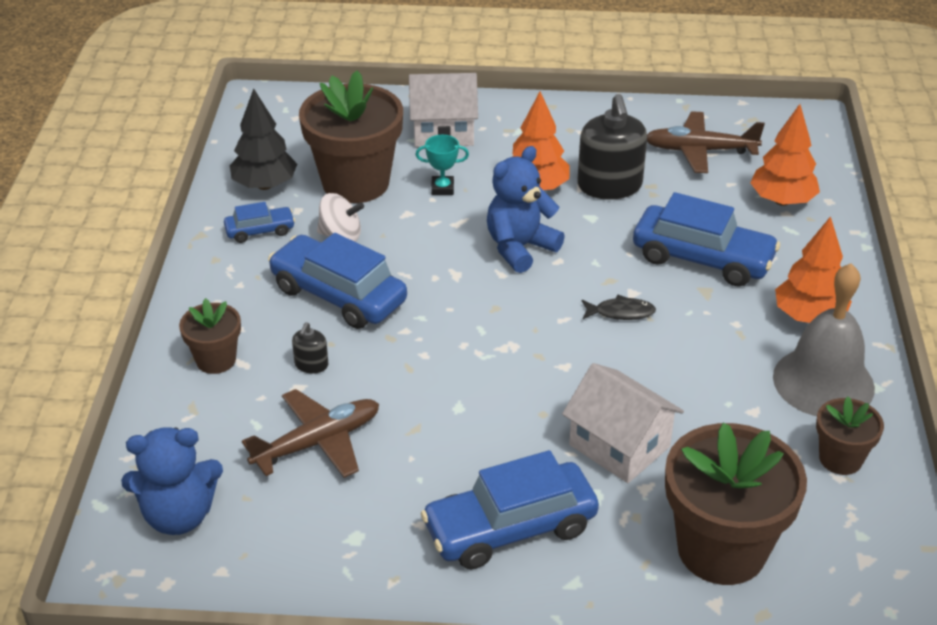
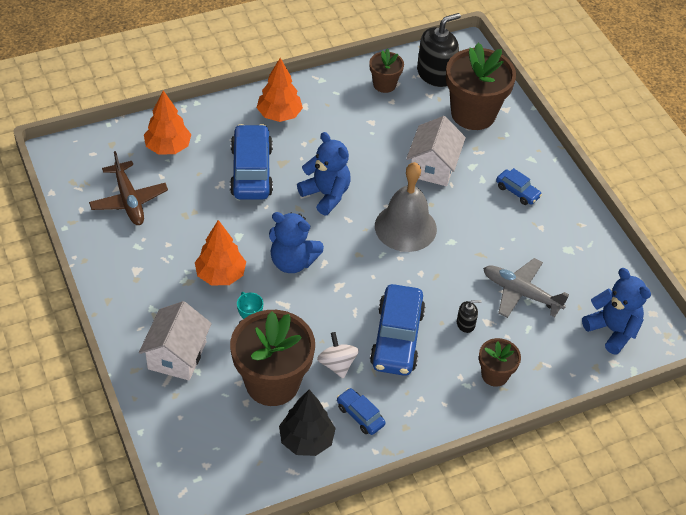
camera: 120 degrees left, 10 degrees up
(317, 442) = (521, 293): brown plane -> grey plane
(443, 131) = (177, 355): white house -> white house turned 45 degrees clockwise
(510, 528) = (517, 191): blue car -> blue car, size x0.51
(609, 186) = (197, 236): black soap dispenser -> black soap dispenser (435, 74)
(620, 312) = (326, 195): black fish -> blue teddy bear
(823, 382) = (331, 100): grey bell -> grey bell (405, 227)

